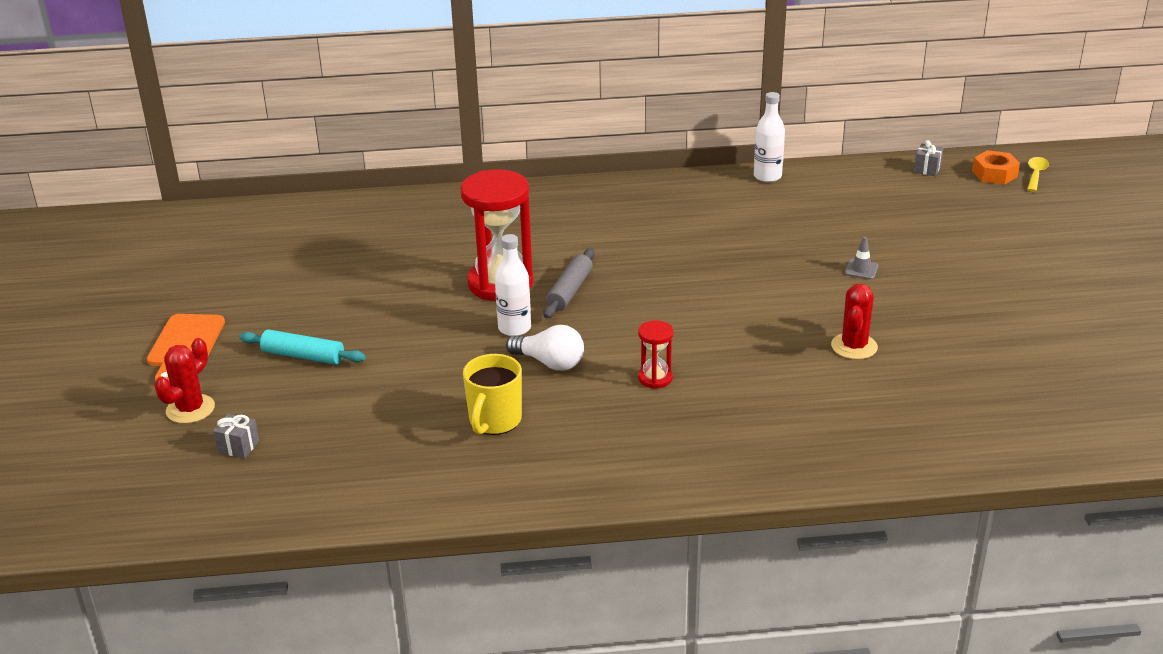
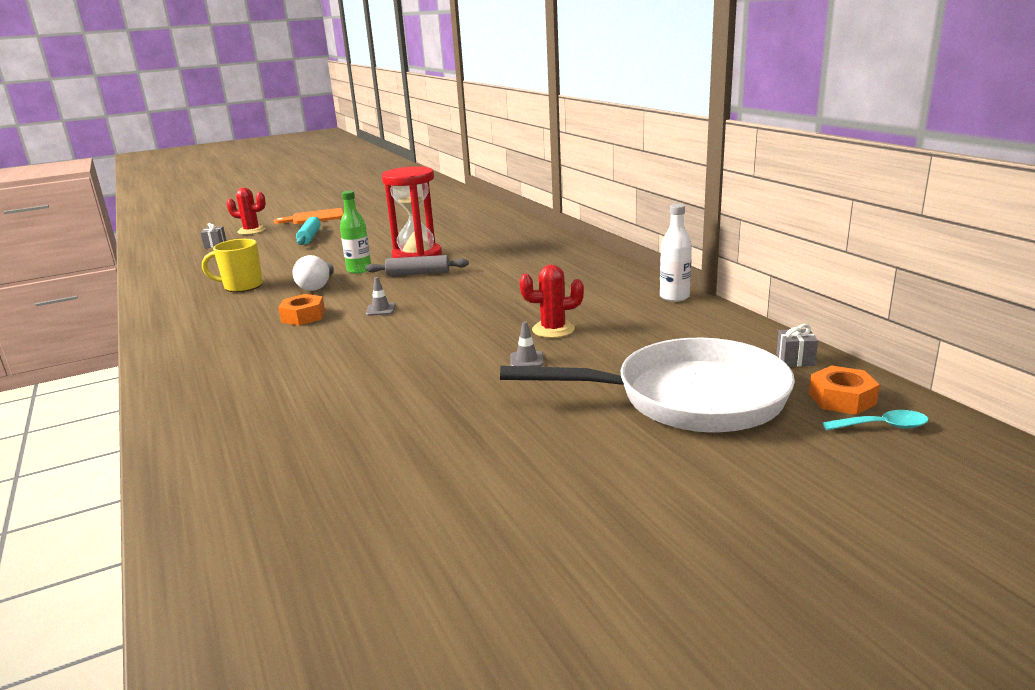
camera: 70 degrees right, 10 degrees down
(514, 328) = (359, 270): white bottle -> green bottle
(655, 378) = (303, 316): red hourglass -> orange nut
(674, 327) = (380, 309): none -> grey traffic cone
(854, 346) = (376, 377): red cactus -> red cactus (553, 329)
(967, 222) = (687, 398): none -> white pan
(1035, 174) = (882, 426): yellow spoon -> turquoise spoon

